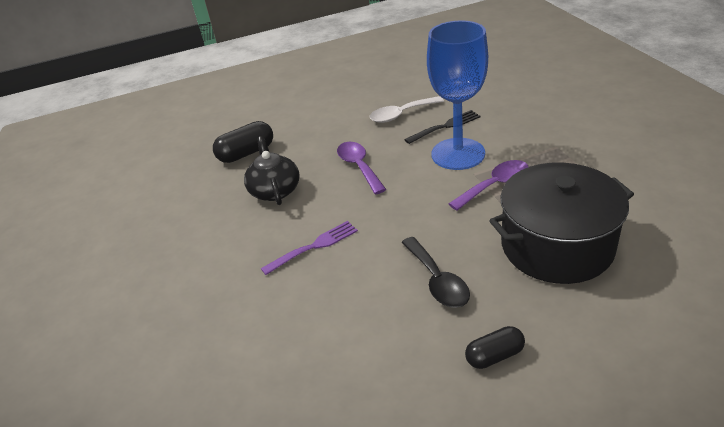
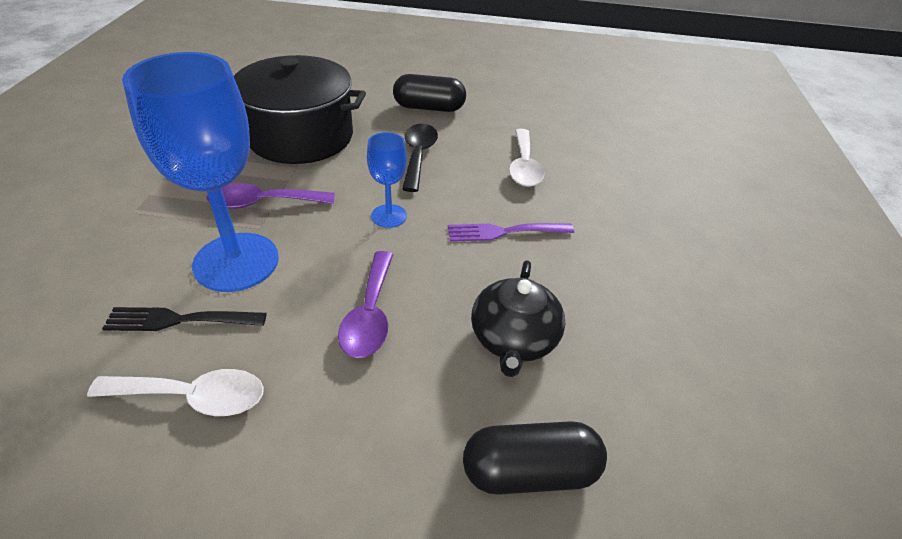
camera: 160 degrees left, 5 degrees up
(333, 321) = (524, 166): none -> white spoon
(404, 218) = (389, 216): none -> blue goblet
(494, 356) = (429, 108): black capsule -> black capsule, size x1.56

